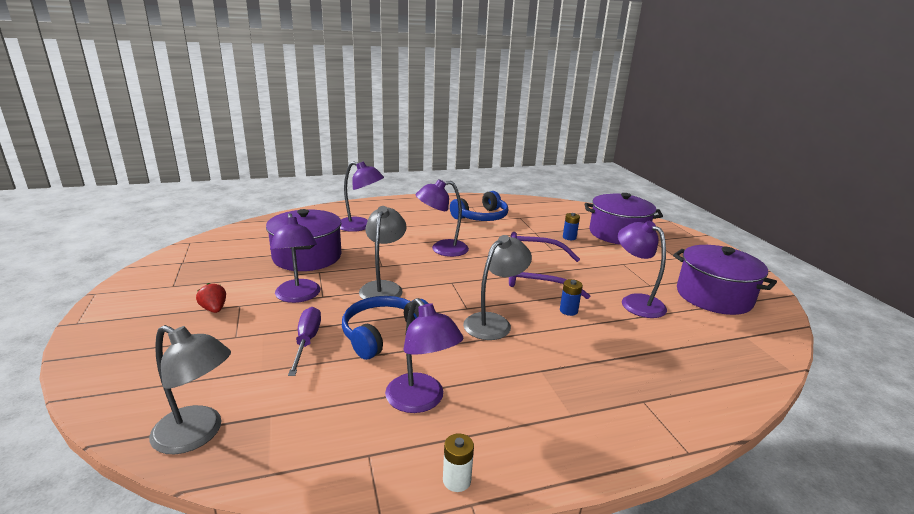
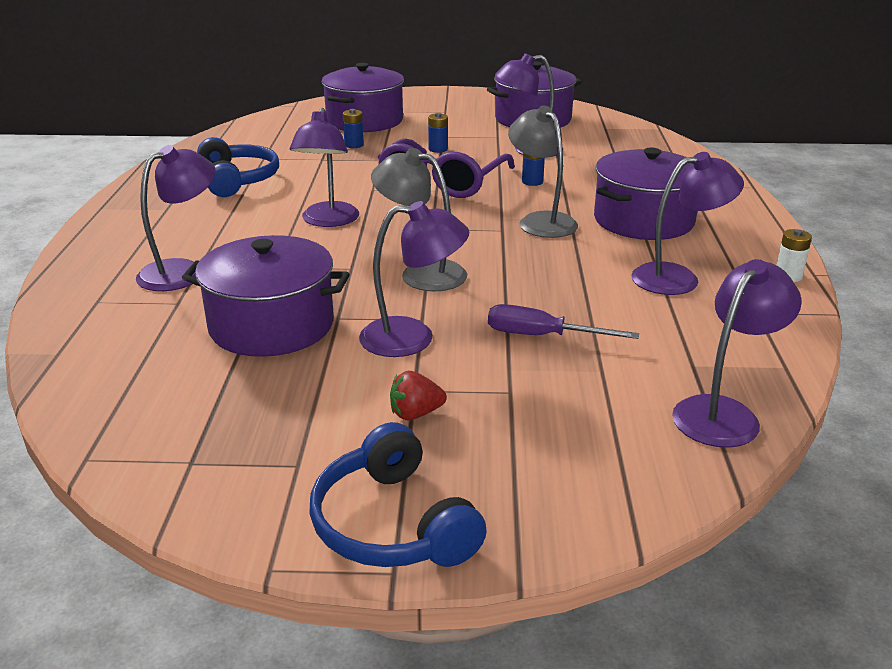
camera: 70 degrees left, 5 degrees up
(197, 434) = (724, 413): grey lamp -> purple lamp
(383, 334) = (542, 285): blue headphones -> blue headphones (392, 524)
(532, 374) = (643, 220): none -> purple pot
(594, 265) = (438, 149): none -> blue battery

